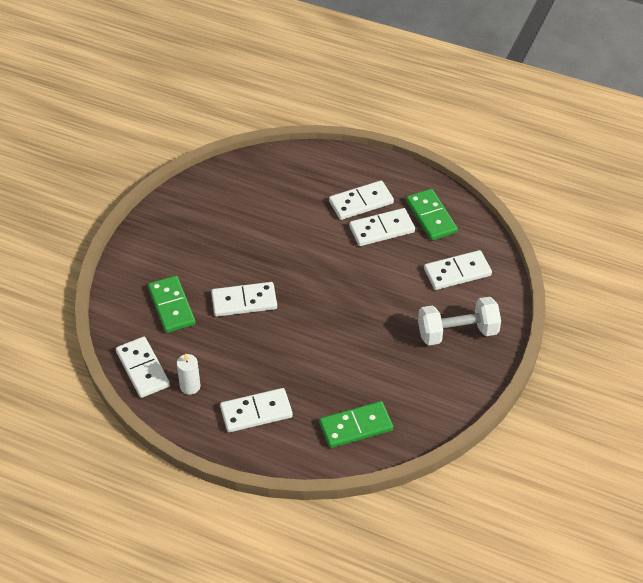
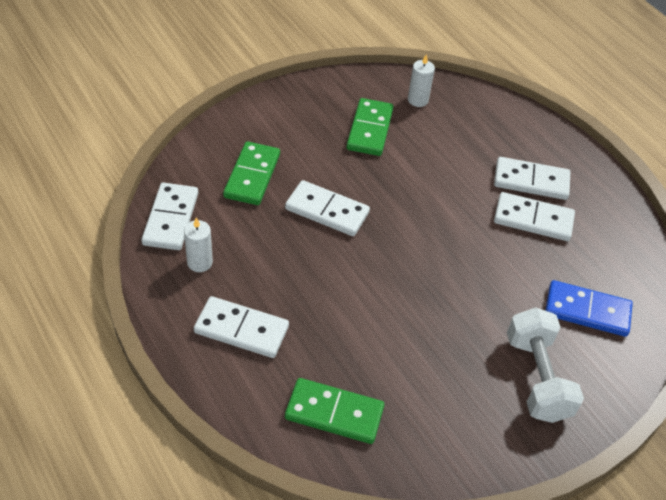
camera: 30 degrees right, 0 degrees up
(239, 183) = (418, 100): none -> white candle
(431, 217) = (600, 236): green domino -> green domino (369, 129)
(457, 272) = (587, 311): white domino -> blue domino
(457, 332) = (537, 378): white dumbbell -> white dumbbell turned 60 degrees clockwise

